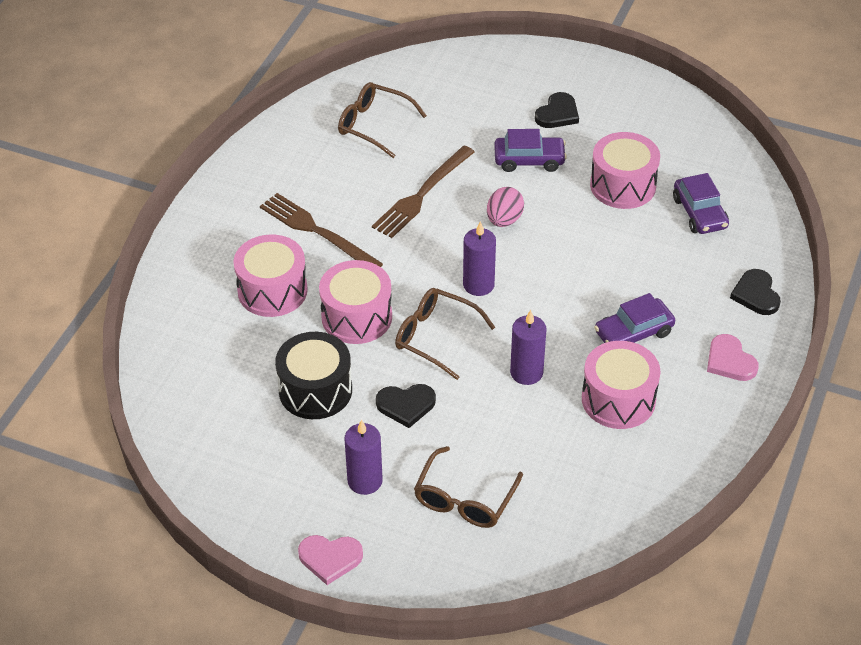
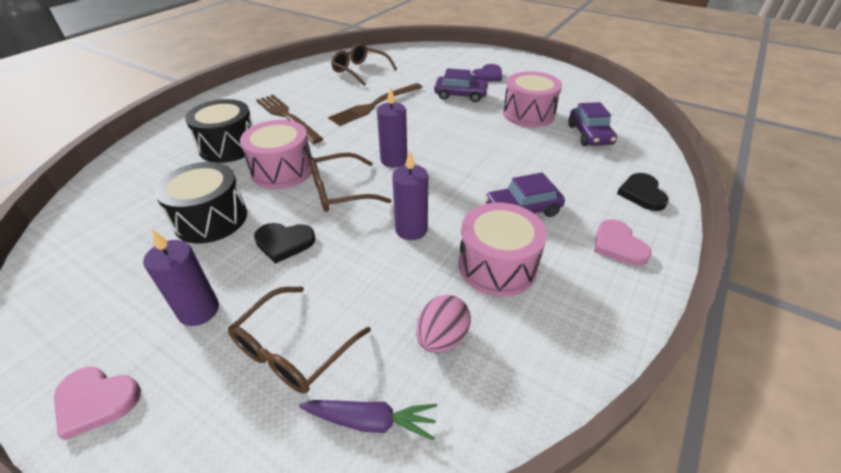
camera: 10 degrees right, 5 degrees down
(272, 290) = (229, 146): pink drum -> black drum
(435, 337) = (340, 191): brown glasses -> brown glasses turned 60 degrees counterclockwise
(504, 220) = (430, 124): pink egg -> pink egg (442, 338)
(547, 538) = (371, 421): none -> purple carrot
(557, 114) = (487, 76): black heart -> purple heart

